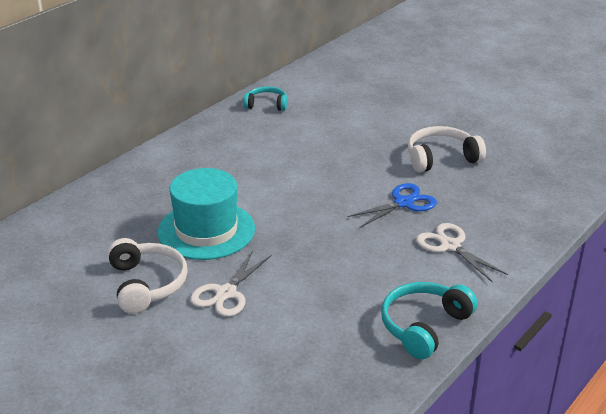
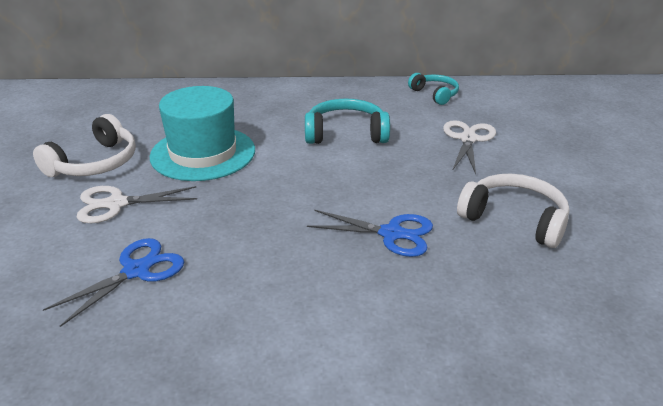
camera: 50 degrees right, 0 degrees up
(323, 311) = (136, 271): none -> blue scissors
(424, 326) = (171, 355): turquoise headphones -> turquoise headphones (346, 133)
(450, 246) = (353, 304): white scissors -> white scissors (468, 139)

